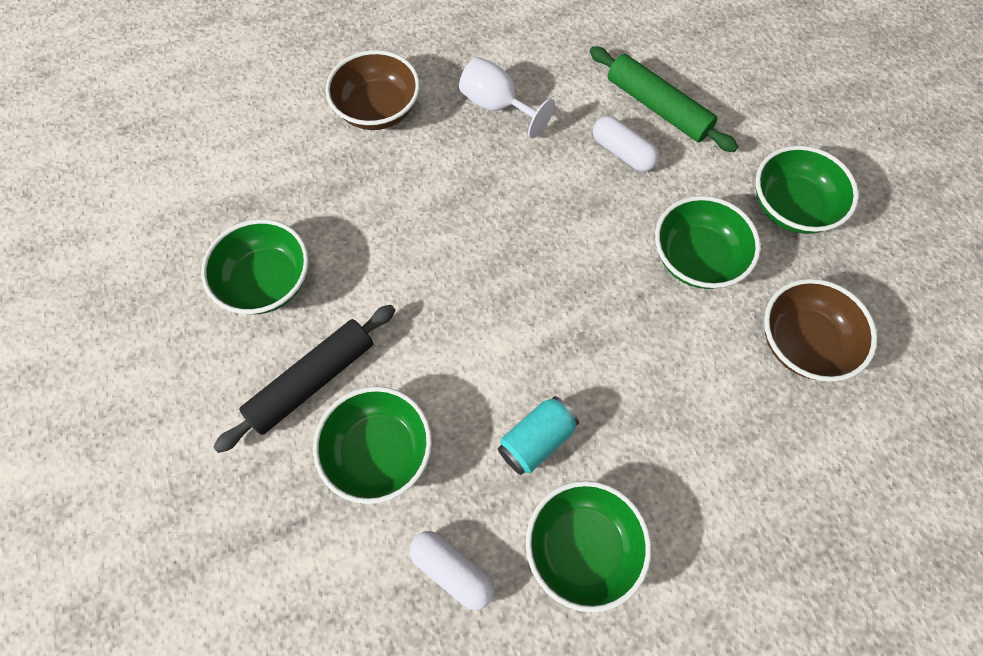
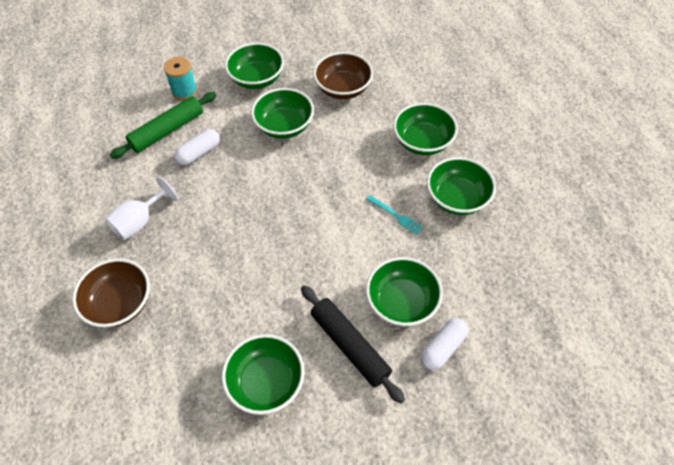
camera: 85 degrees left, 10 degrees down
(452, 570) = (473, 262): white capsule -> white capsule (443, 348)
(536, 440) = (395, 215): turquoise can -> turquoise fork
(703, 486) = (422, 142): none -> green bowl
(739, 114) = (184, 91): none -> turquoise spool

